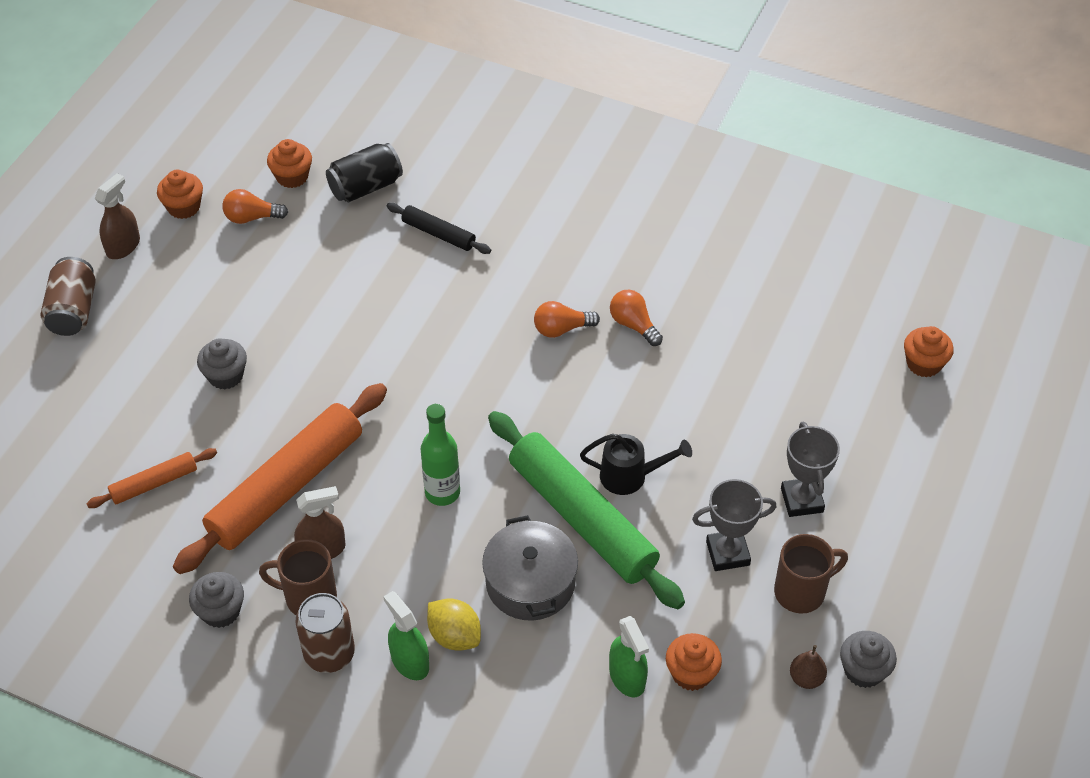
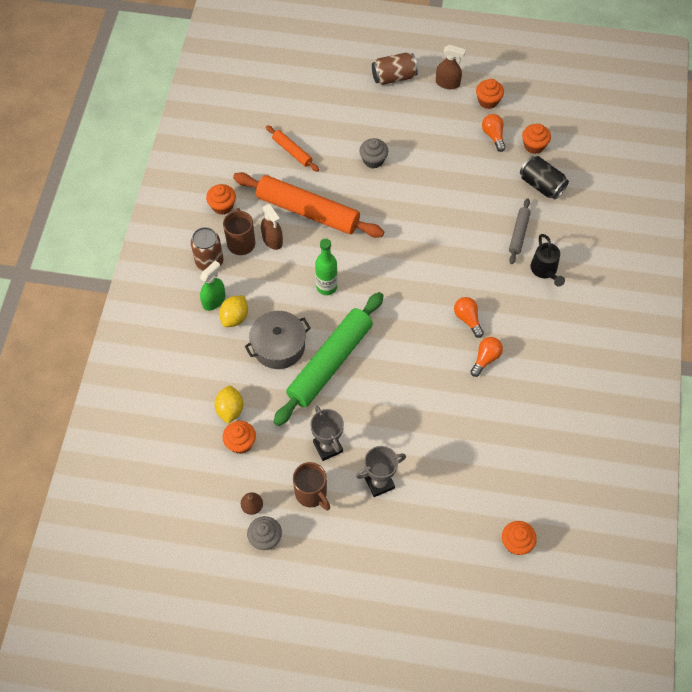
camera: 75 degrees right, 10 degrees up
(221, 611) = (222, 206): grey cupcake -> orange cupcake
(438, 234) = (518, 234): black rolling pin -> grey rolling pin
(627, 677) = (230, 410): green spray bottle -> yellow lemon
(630, 476) = (367, 382): black watering can -> black watering can (545, 271)

